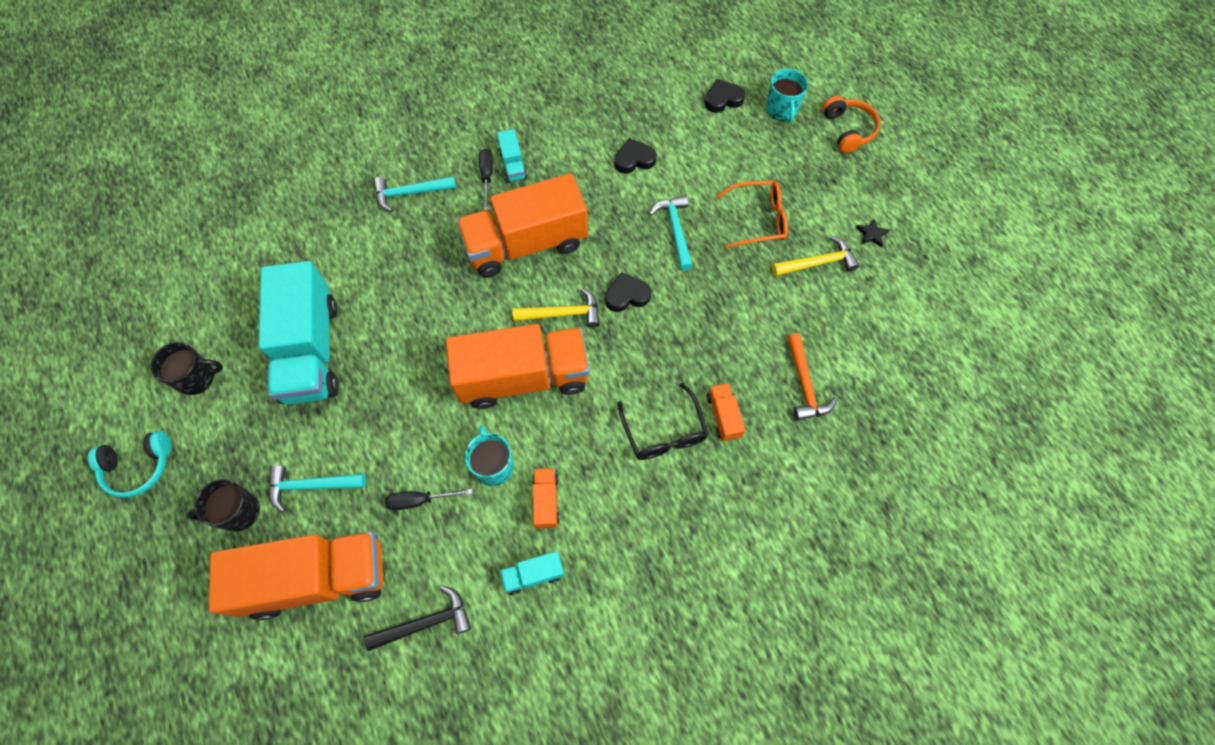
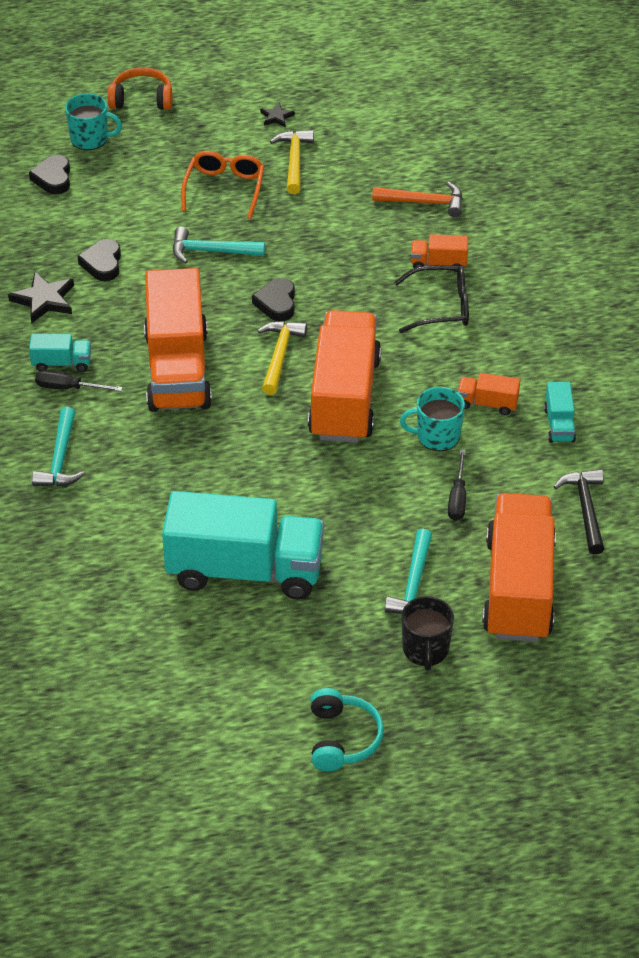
camera: 75 degrees left, 20 degrees down
(197, 377) = (242, 679): black mug -> none
(580, 134) = (44, 300): none -> black star

